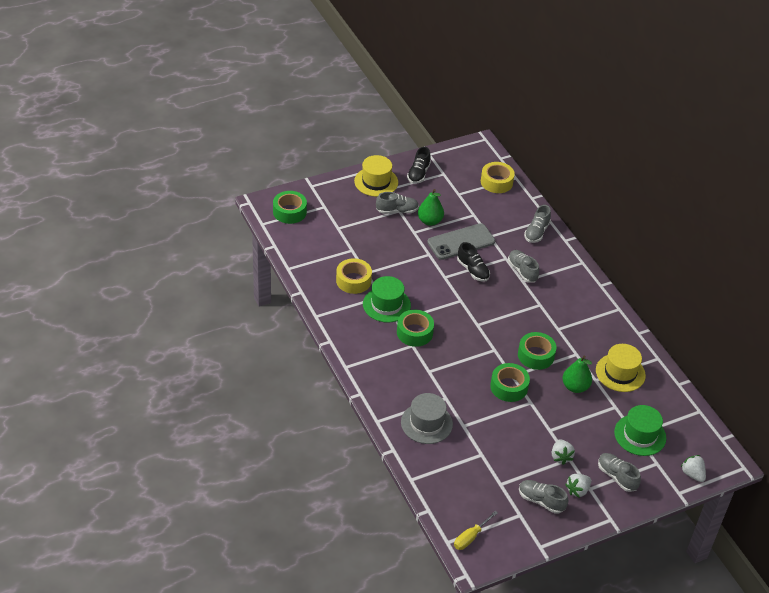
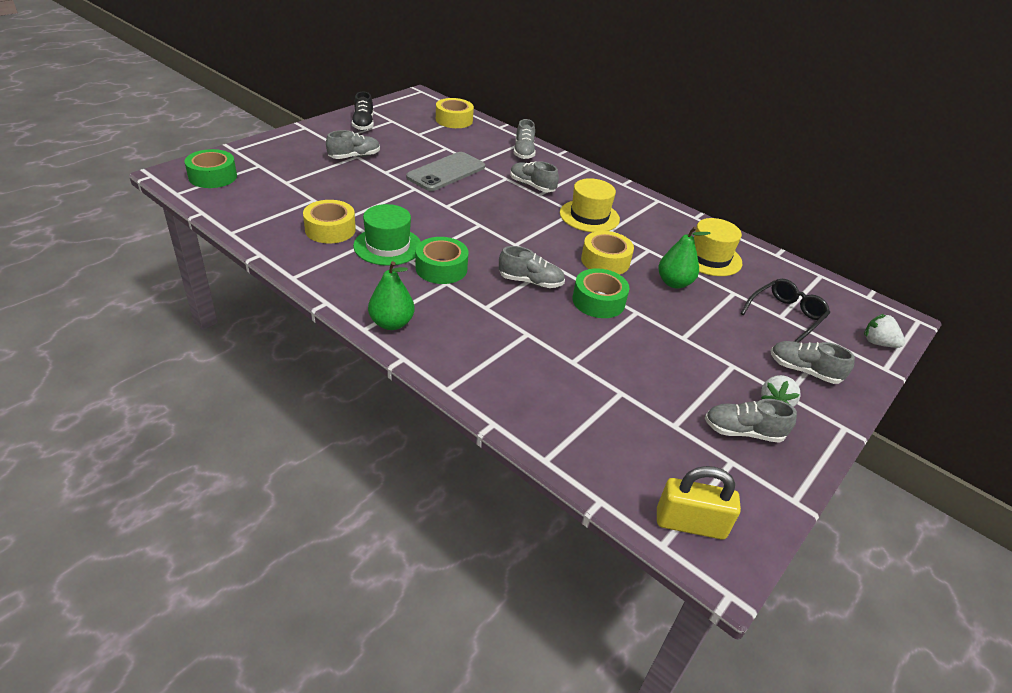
camera: 25 degrees left, 5 degrees down
(376, 182) = (316, 136): yellow hat -> yellow hat (589, 216)
(426, 423) = (520, 372): grey hat -> none
(430, 221) = (399, 160): green pear -> green pear (391, 323)
(470, 359) = (530, 282): none -> grey shoe
(470, 537) = (690, 523): yellow screwdriver -> yellow padlock
(473, 270) = (476, 194): black shoe -> none
(536, 355) = (605, 261): green tape -> yellow tape
(560, 457) = (721, 366): white strawberry -> none
(640, 435) = (786, 316): green hat -> black glasses

